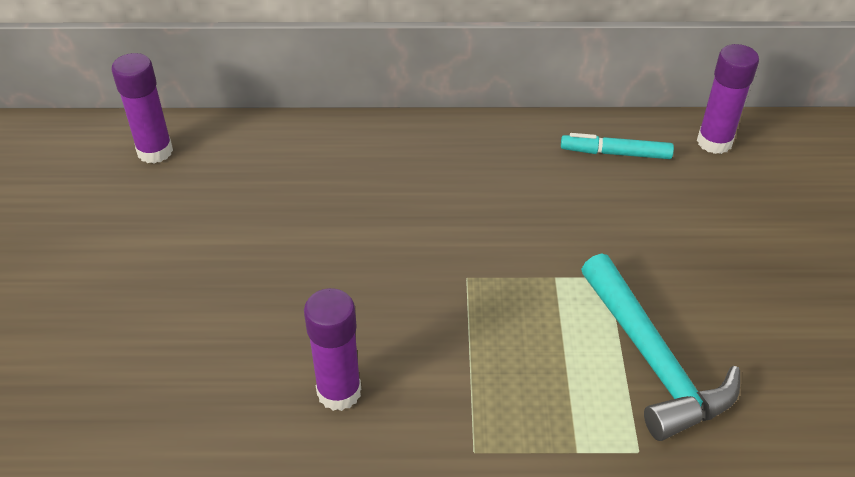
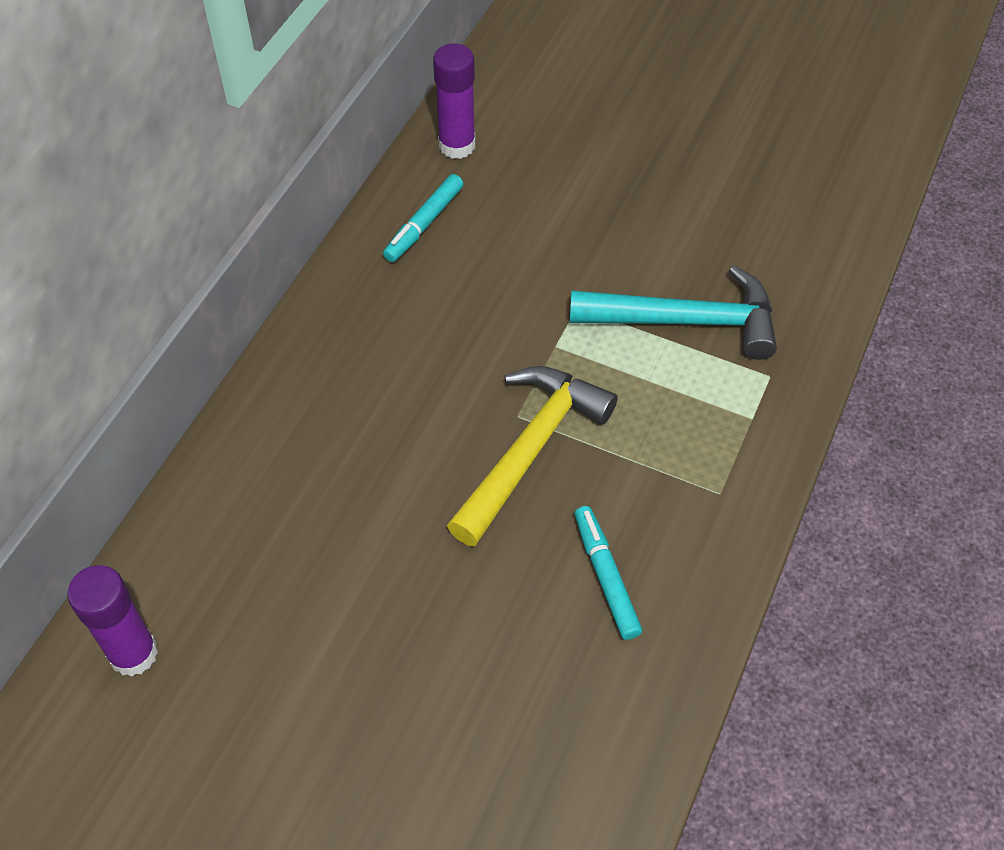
camera: 65 degrees left, 10 degrees up
(339, 392) = (606, 576): purple glue stick -> turquoise marker
(438, 297) = (530, 449): none -> yellow hammer

